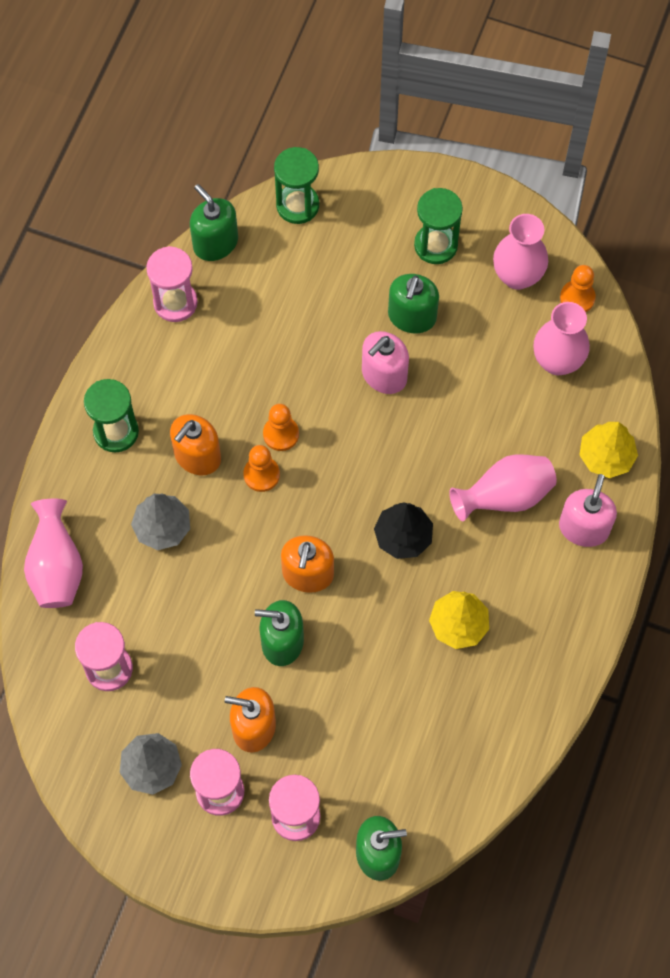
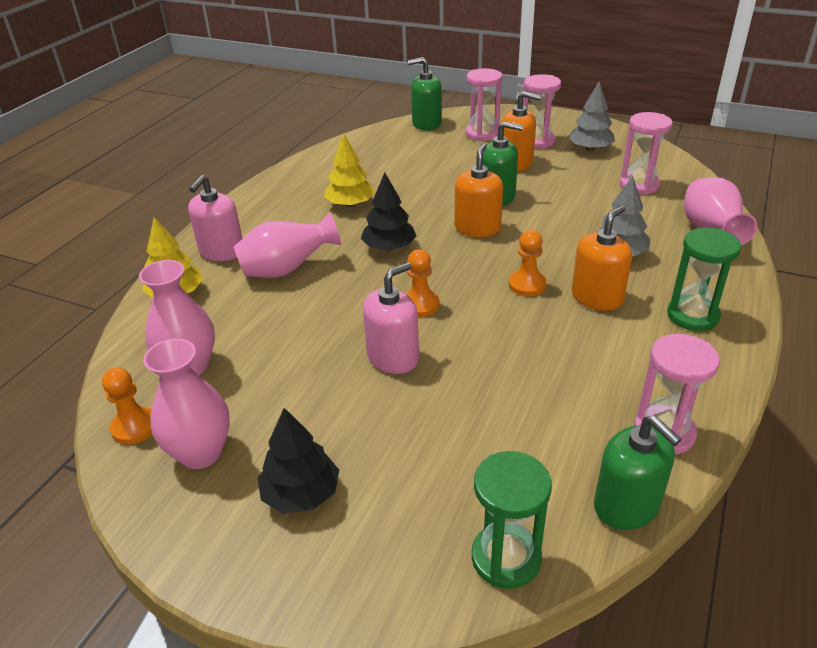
camera: 175 degrees left, 30 degrees down
(281, 434) = (509, 312): orange pawn -> orange pawn (420, 305)
(412, 316) = (350, 411): green soap dispenser -> none
(436, 245) = (301, 494): green hourglass -> black tree

